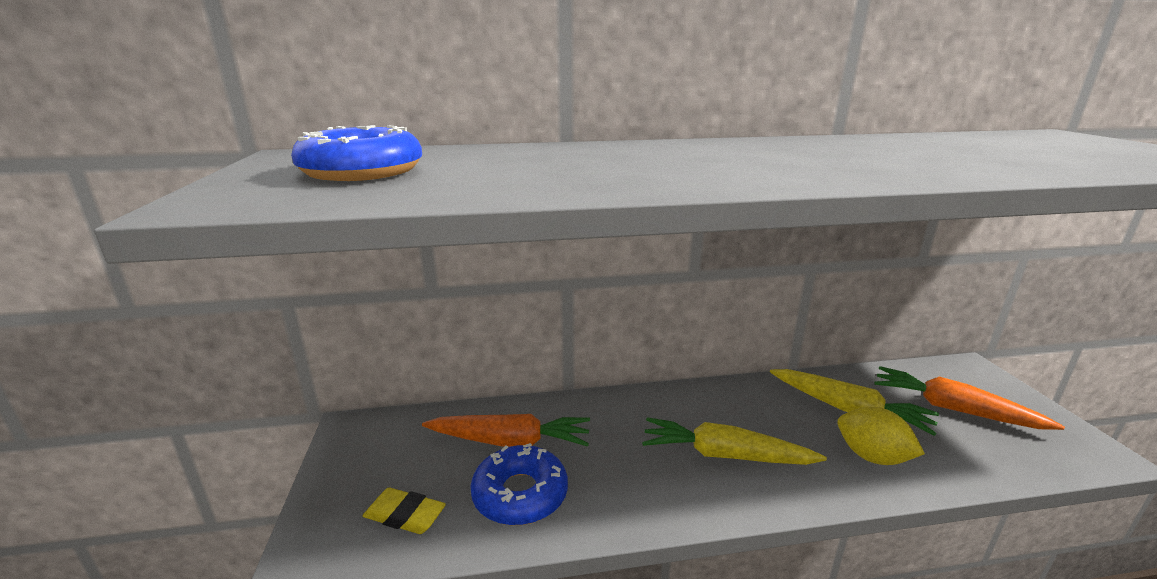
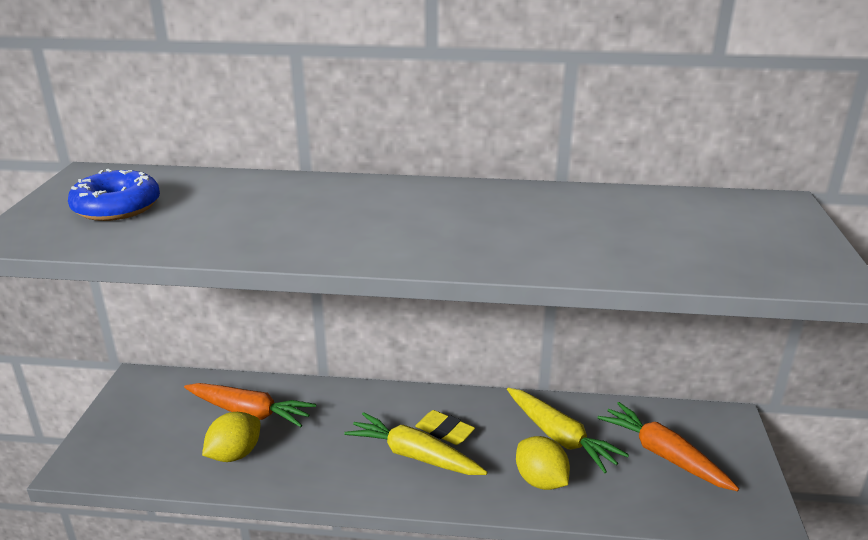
camera: 15 degrees right, 5 degrees up
(405, 515) = (147, 453): yellow eraser -> yellow eraser (444, 431)
(520, 494) = (235, 454): blue donut -> yellow lemon

